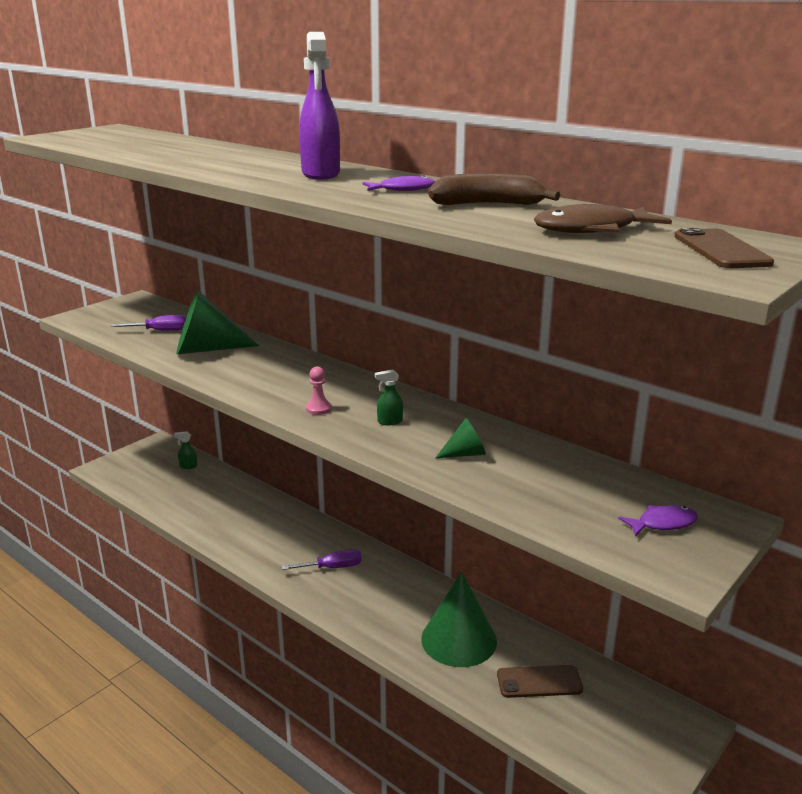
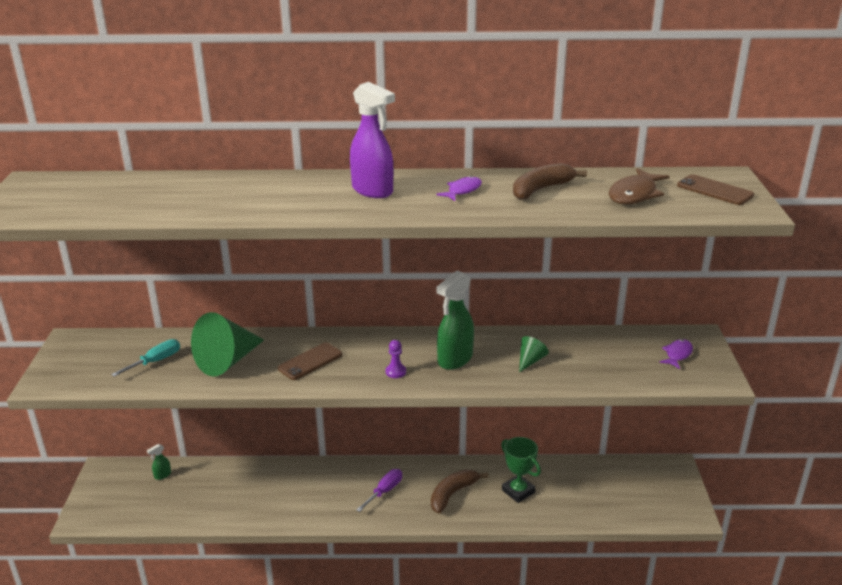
camera: 40 degrees left, 5 degrees up
(161, 331) = (155, 361): purple screwdriver -> turquoise screwdriver
(318, 409) = (395, 372): pink pawn -> purple pawn
(389, 422) = (454, 360): green spray bottle -> green spray bottle, size x2.23
(389, 605) = (452, 494): none -> brown banana
(459, 639) = (518, 491): green cone -> green trophy
(539, 682) = (586, 489): brown phone -> brown phone (310, 361)

